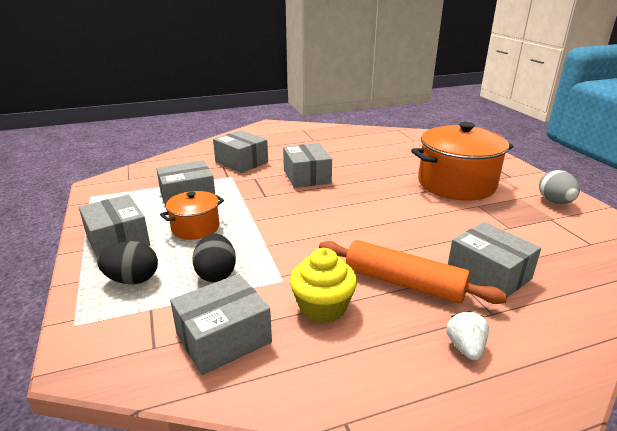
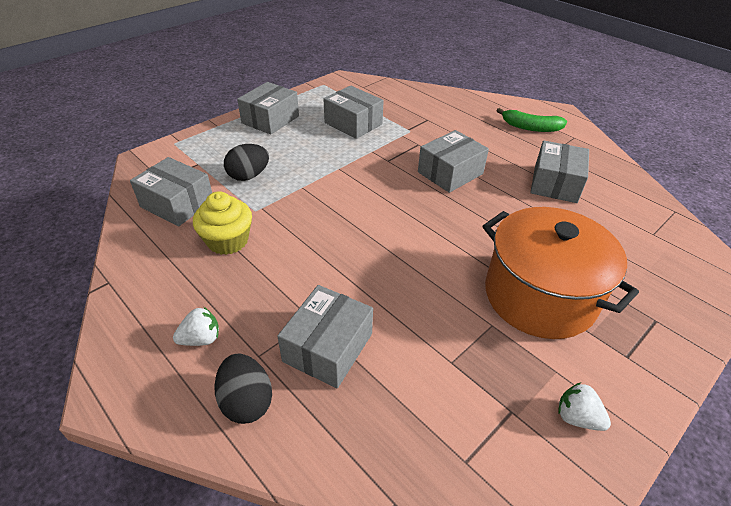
camera: 65 degrees right, 15 degrees up
(132, 280) = (226, 144): black egg -> black egg (246, 401)
(195, 228) = (307, 144): orange pot -> none
(241, 162) = (446, 126): grey box -> grey box (555, 183)
(278, 137) = (530, 127): none -> green banana
(403, 283) = (282, 283): orange rolling pin -> none
(555, 202) = (577, 417): grey egg -> white strawberry

